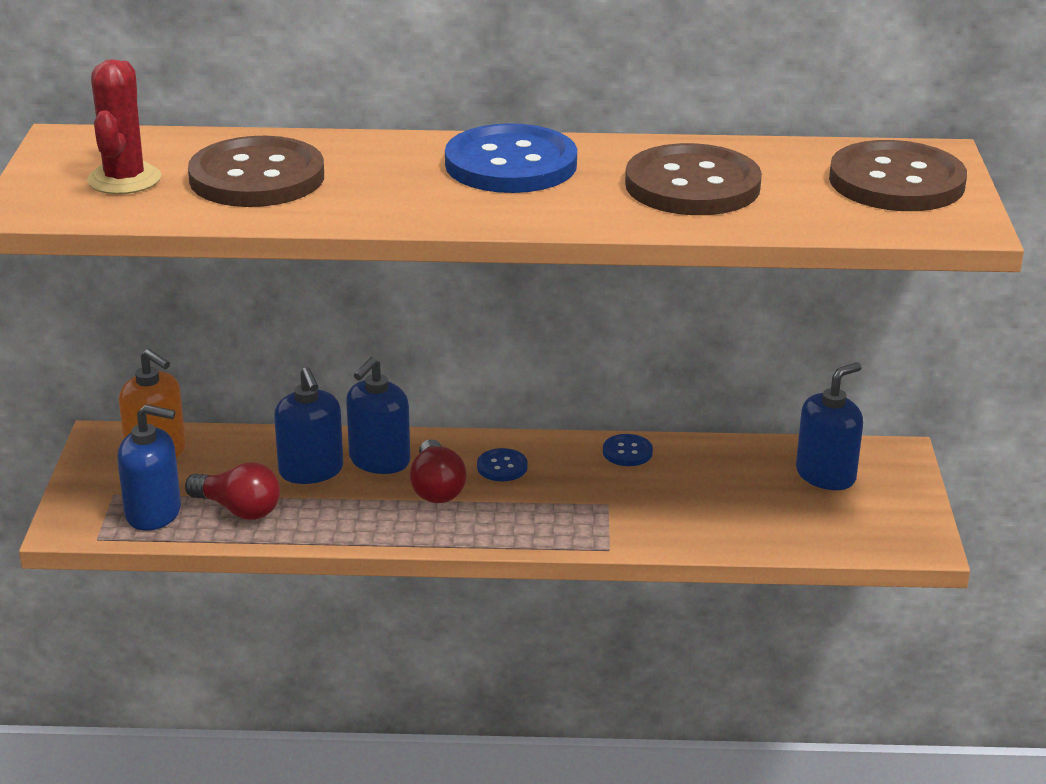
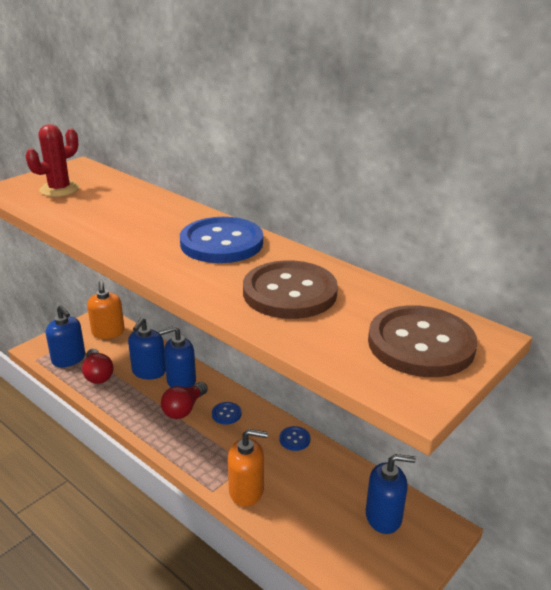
camera: 40 degrees right, 0 degrees up
(257, 177) = (106, 207): brown button -> none
(648, 528) = (246, 491): none -> orange soap dispenser

